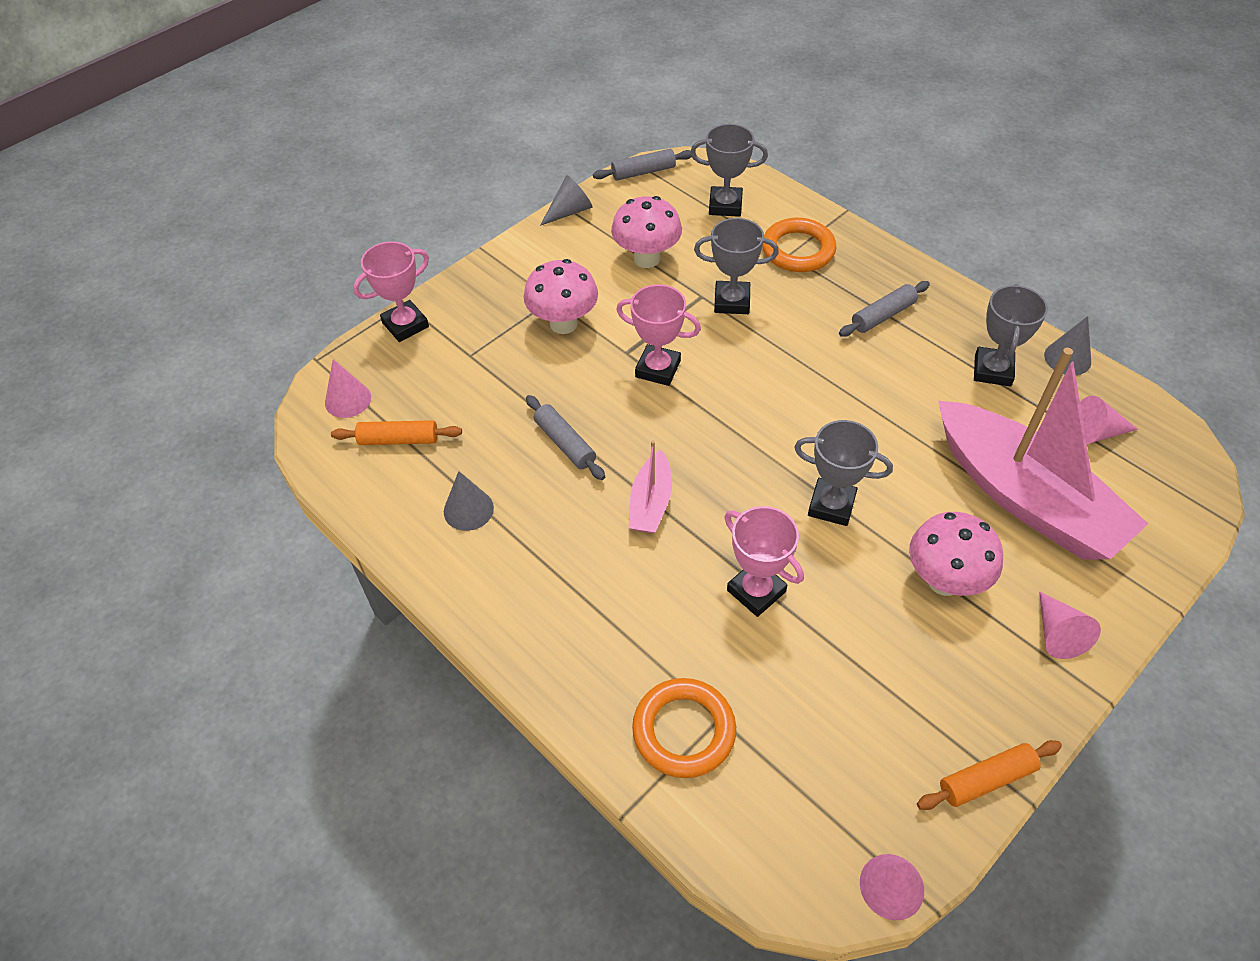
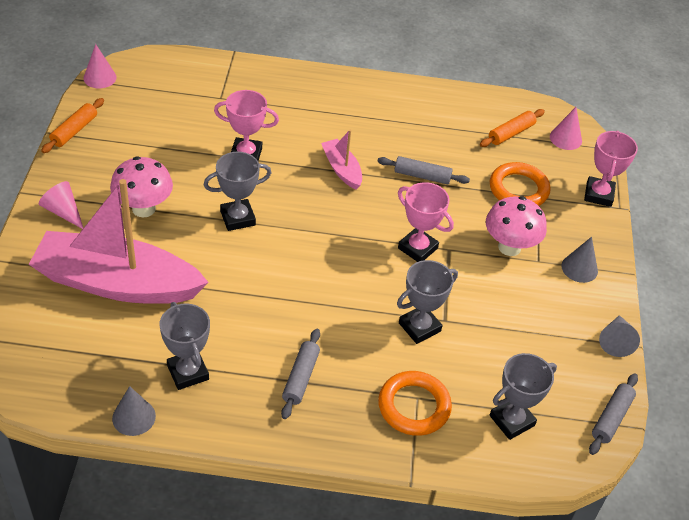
camera: 135 degrees right, 5 degrees down
(468, 509) = (432, 120): grey cone -> grey cone (579, 268)
(646, 259) = (514, 330): pink mushroom -> none
(658, 369) = (417, 248): pink trophy -> pink trophy turned 60 degrees clockwise
(684, 731) = (233, 86): orange ring -> orange ring (518, 189)
(1096, 432) = (86, 358): pink cone -> none

